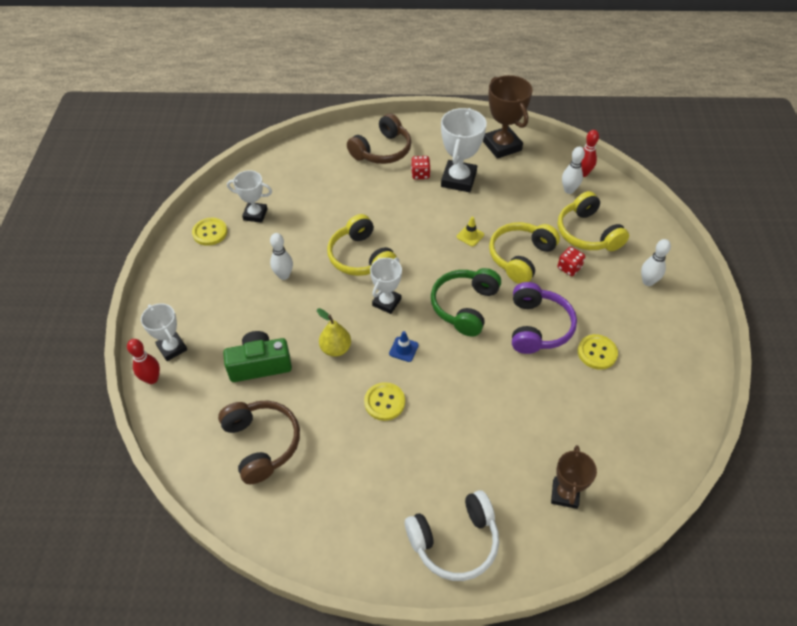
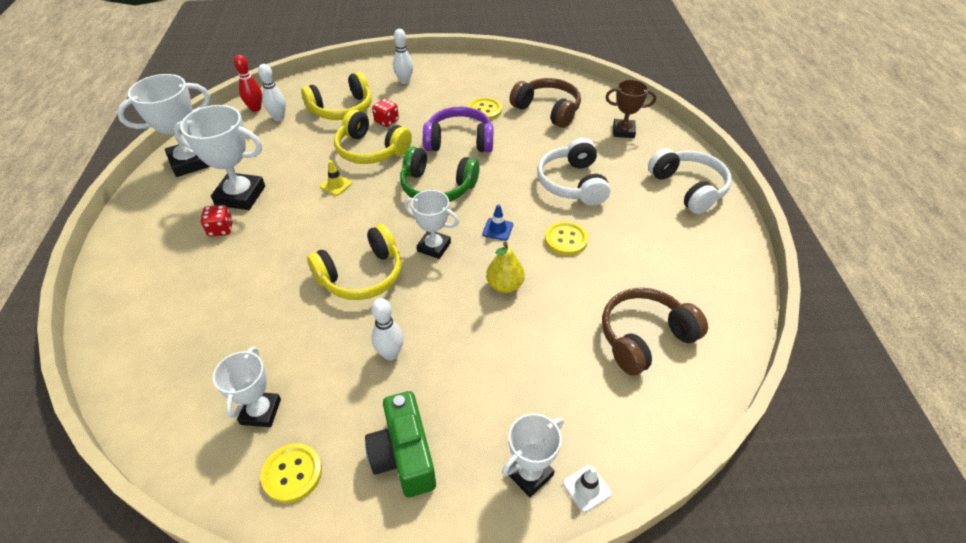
camera: 95 degrees left, 5 degrees down
(152, 379) = (586, 488): red bowling pin -> white traffic cone
(260, 365) = (540, 357): green camera -> green camera (404, 455)
(382, 150) = (158, 270): brown headphones -> brown headphones (547, 110)
(467, 421) = (572, 183): none -> white headphones
(502, 146) = (190, 162): brown trophy -> white trophy

